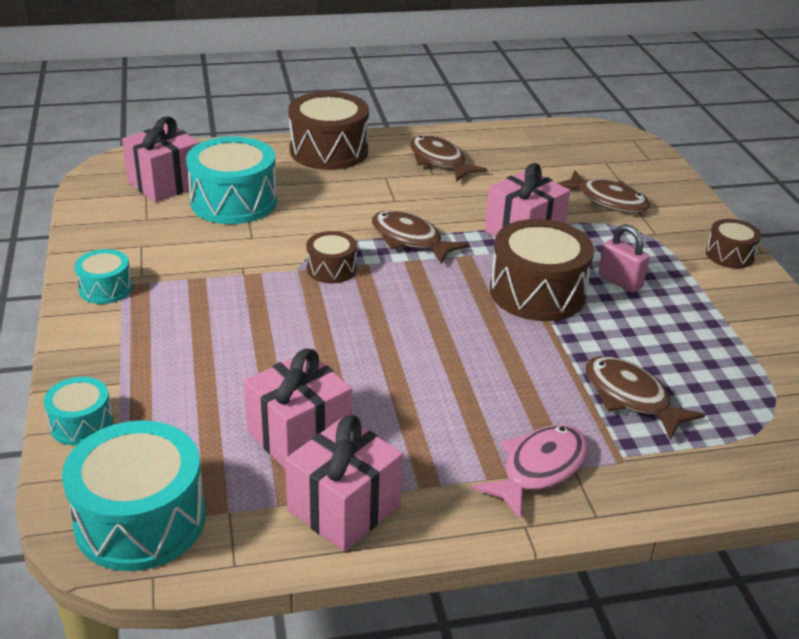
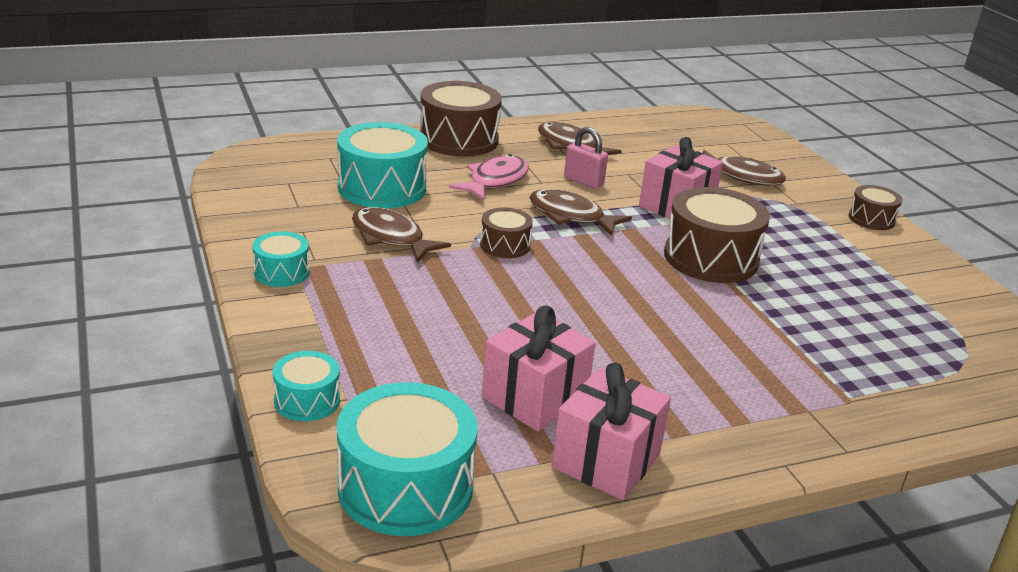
camera: 10 degrees left, 5 degrees down
(165, 184) = (305, 173): pink gift -> none
(539, 469) = (777, 413): pink fish -> pink fish (495, 181)
(620, 282) = (783, 246): pink padlock -> pink padlock (583, 181)
(631, 398) = (835, 346): brown fish -> brown fish (391, 238)

